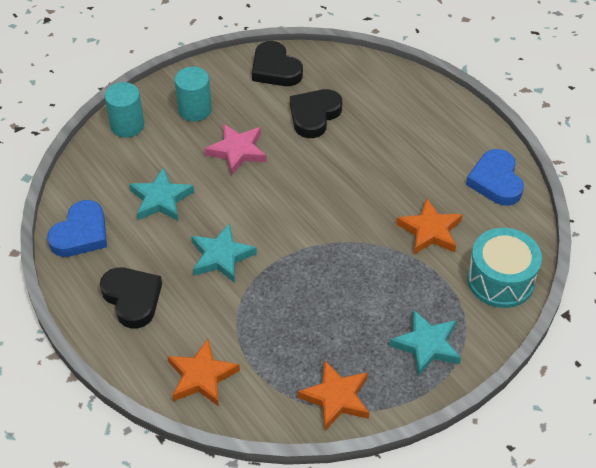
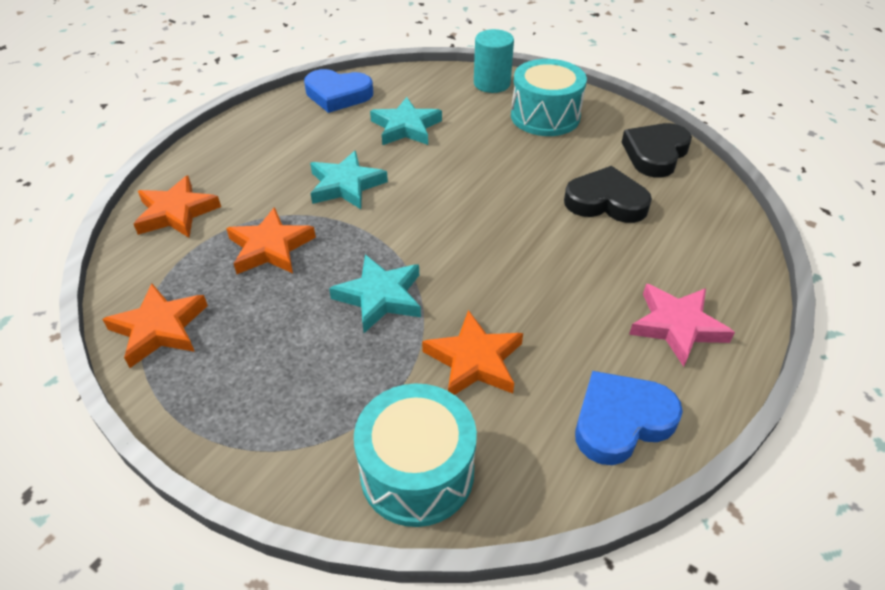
camera: 70 degrees right, 5 degrees down
(132, 299) = (268, 143): black heart -> none
(195, 110) = (545, 116): turquoise cylinder -> turquoise drum
(237, 151) = (506, 158): pink star -> pink star (677, 326)
(276, 318) = (270, 247): none -> orange star
(427, 345) = (263, 404): turquoise star -> turquoise star (380, 297)

